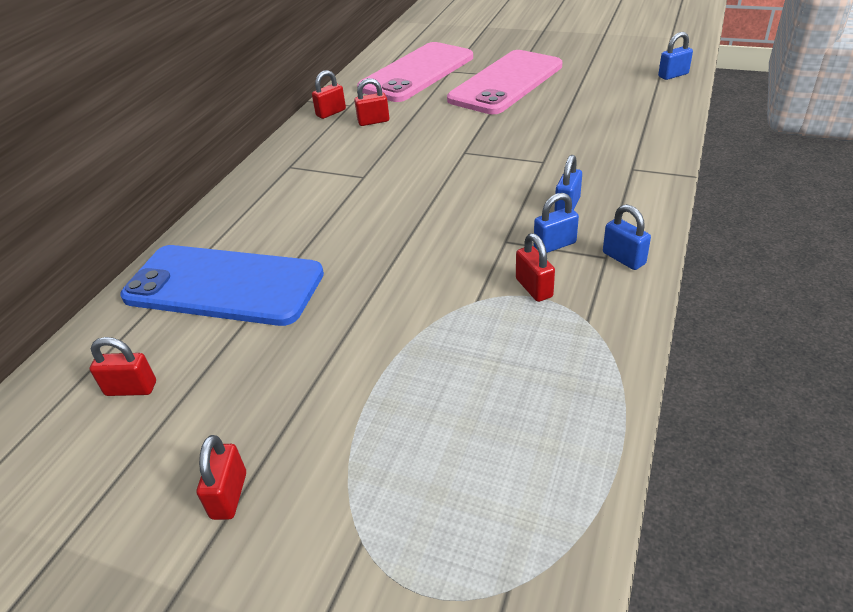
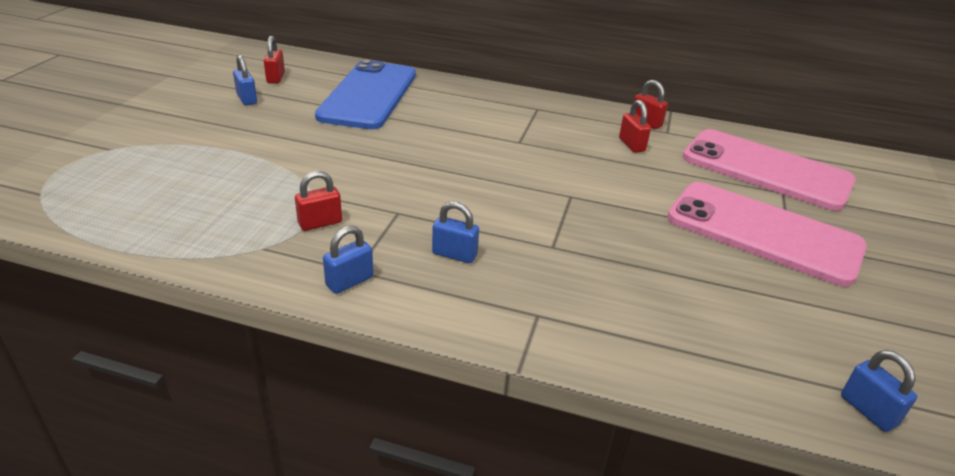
camera: 80 degrees right, 5 degrees down
(229, 495) = (173, 111): red padlock -> none
(554, 245) = (384, 240): blue padlock -> blue padlock (247, 99)

